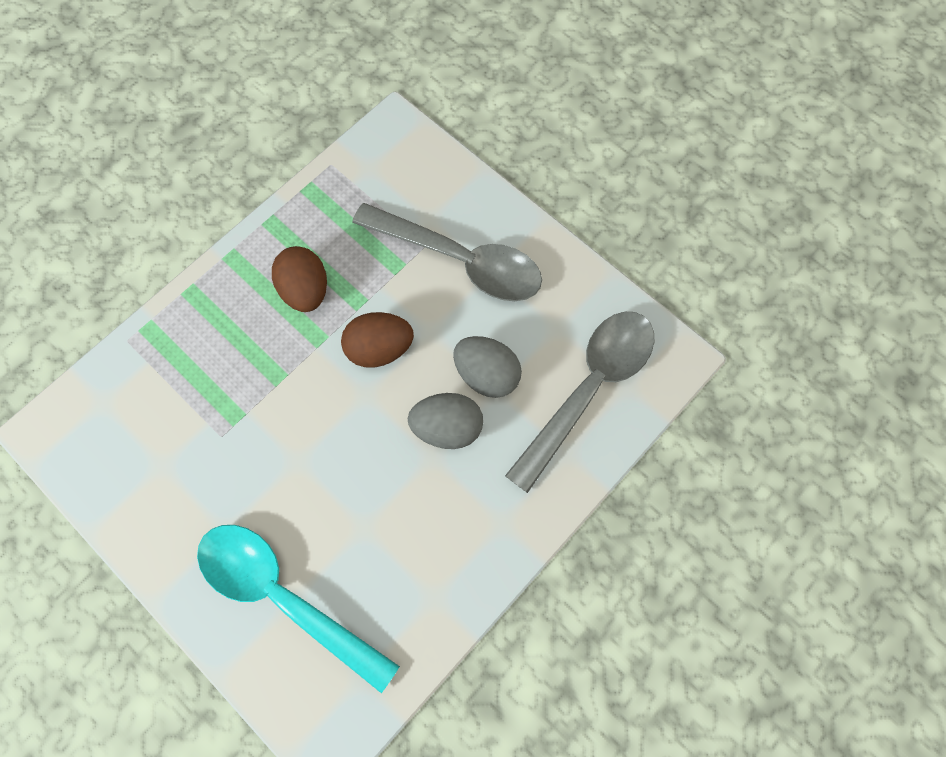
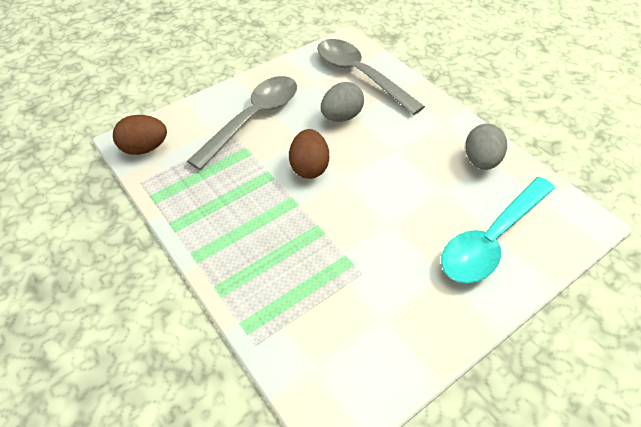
camera: 80 degrees left, 20 degrees down
(306, 290) = (248, 206): brown egg -> brown egg (145, 148)
(447, 427) = (375, 139): grey egg -> grey egg (481, 161)

